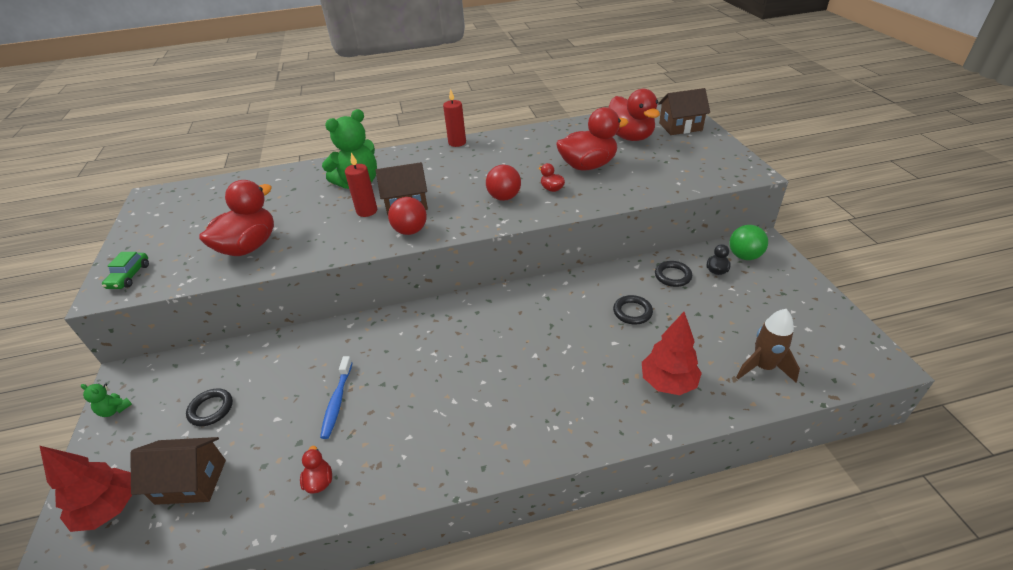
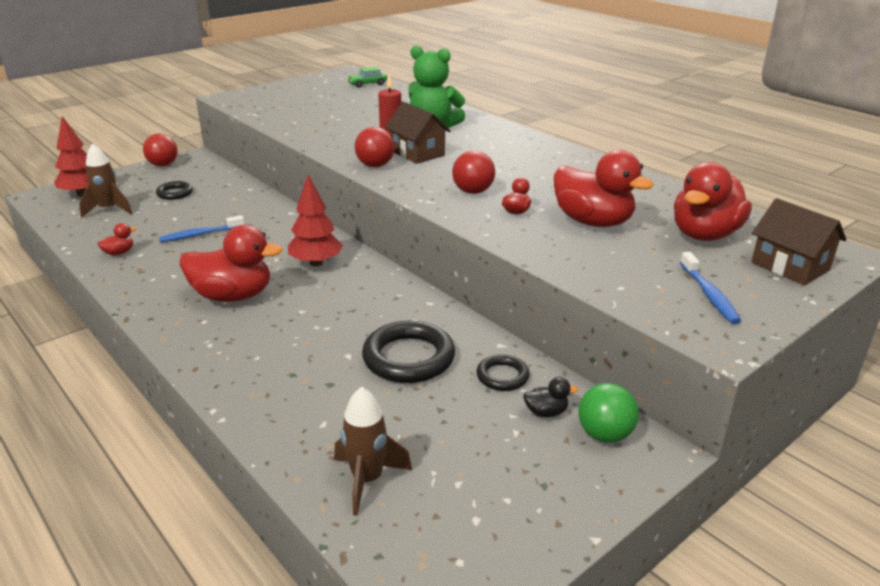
camera: 60 degrees right, 10 degrees down
(115, 410) = (163, 165): green teddy bear -> red ball
(129, 276) = (247, 97): green car -> green car (367, 84)
(191, 482) = (109, 210): brown house -> brown rocket
(249, 246) = (306, 118): red duck -> red duck (233, 296)
(457, 143) = (557, 146): red candle -> none
(632, 312) = (408, 358): black ring -> black ring, size x1.81
(668, 383) = (302, 404): red tree -> red tree (316, 263)
(700, 159) = (709, 295): none -> blue toothbrush

